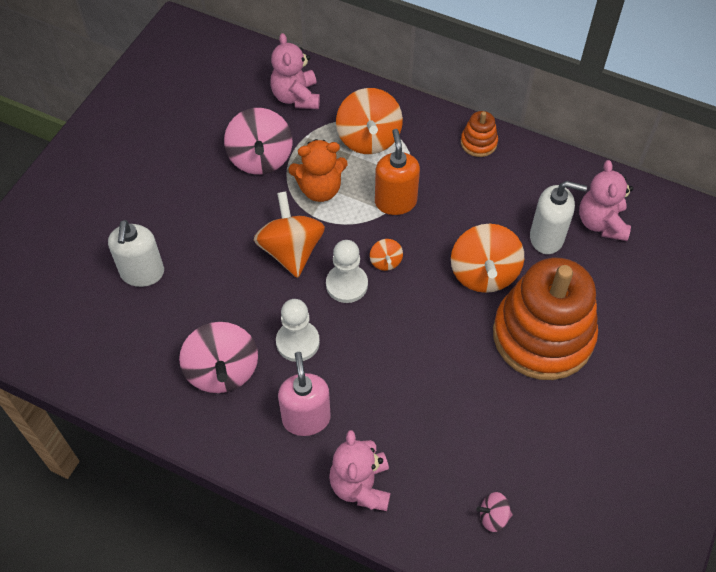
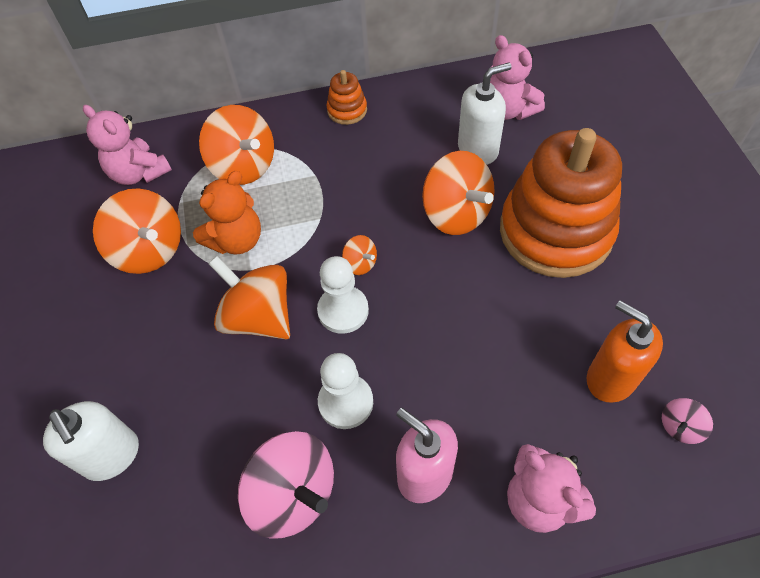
camera: 35 degrees left, 0 degrees up
(260, 158) = (149, 250): pink spinning top -> orange spinning top
(395, 202) = (320, 205): orange soap dispenser -> orange soap dispenser (610, 378)

